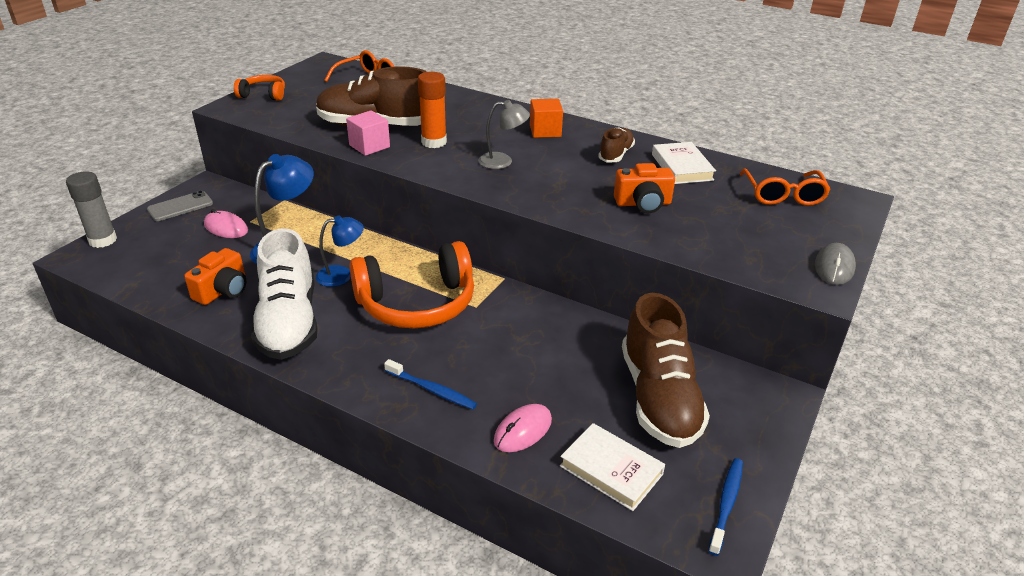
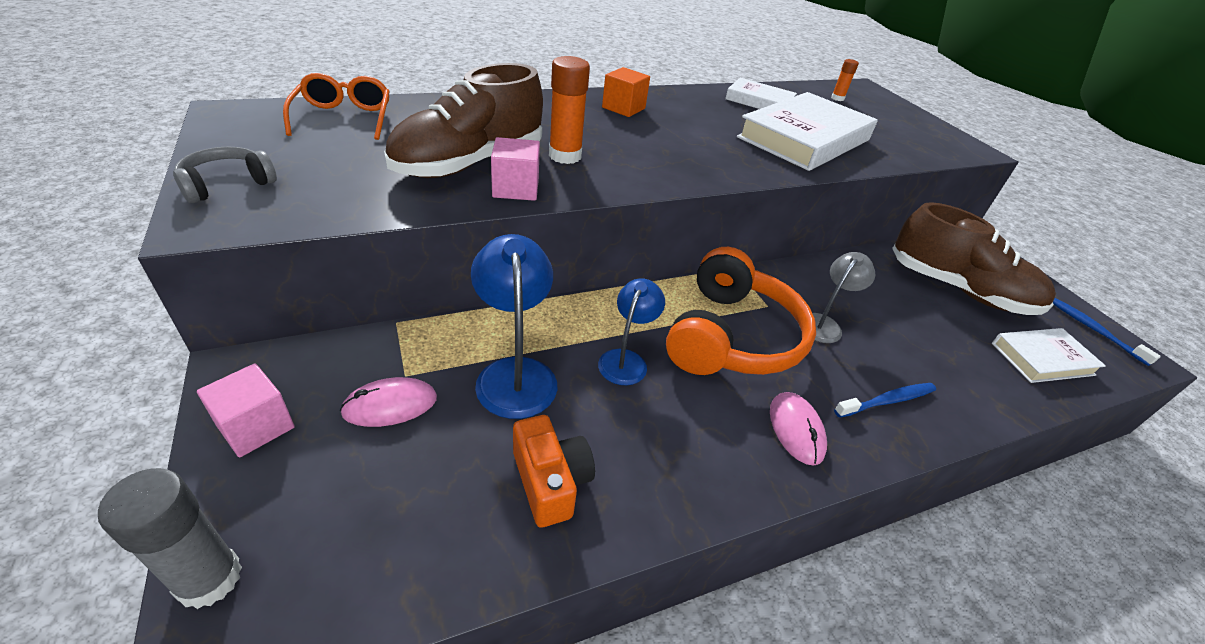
camera: 55 degrees left, 5 degrees up
(180, 206) = (256, 426): grey phone -> pink cube
(263, 95) = (227, 184): orange headphones -> grey headphones
(289, 322) = (685, 449): white shoe -> none
(503, 161) = (657, 148): grey lamp -> grey lamp (823, 324)
(523, 430) = (974, 377): pink mouse -> pink mouse (796, 429)
(615, 154) = (708, 108): brown shoe -> none
(643, 204) = (804, 139): orange camera -> white book
(783, 195) = (837, 98): orange glasses -> orange glue stick
(834, 267) = (949, 133): grey mouse -> none

